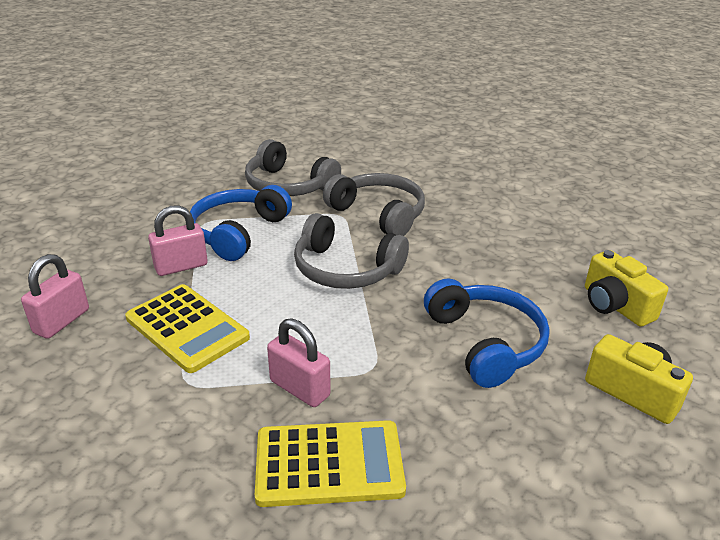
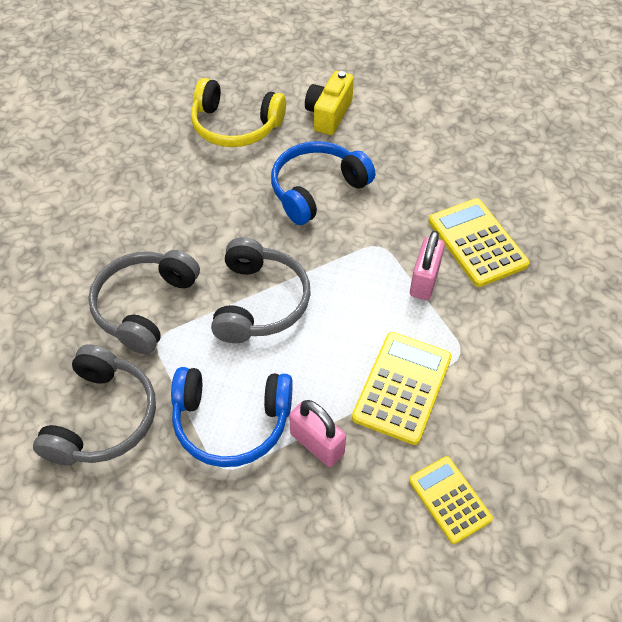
camera: 110 degrees left, 20 degrees up
(62, 321) = (449, 499): pink padlock -> yellow calculator
(615, 305) = (235, 126): yellow camera -> yellow headphones

